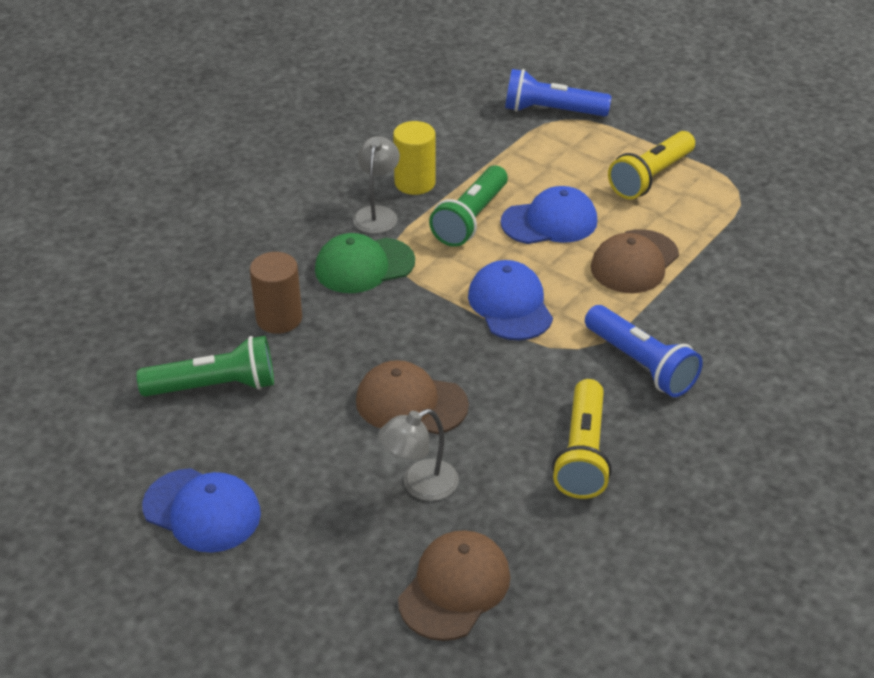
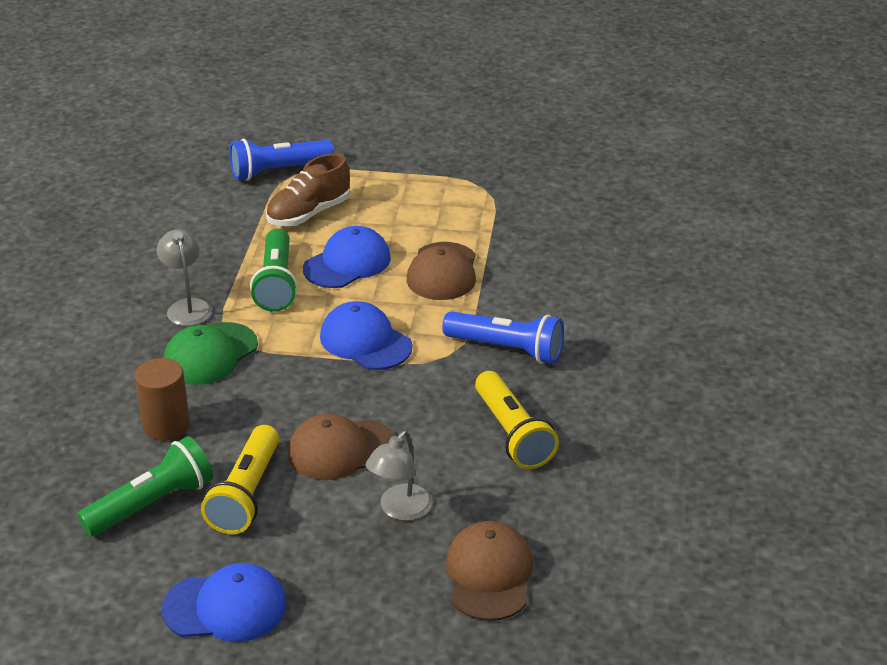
camera: 30 degrees left, 5 degrees down
(415, 183) = (201, 269): yellow cylinder -> none
(549, 161) = (308, 213): none -> brown shoe
(651, 177) = (405, 200): yellow flashlight -> yellow flashlight (246, 494)

